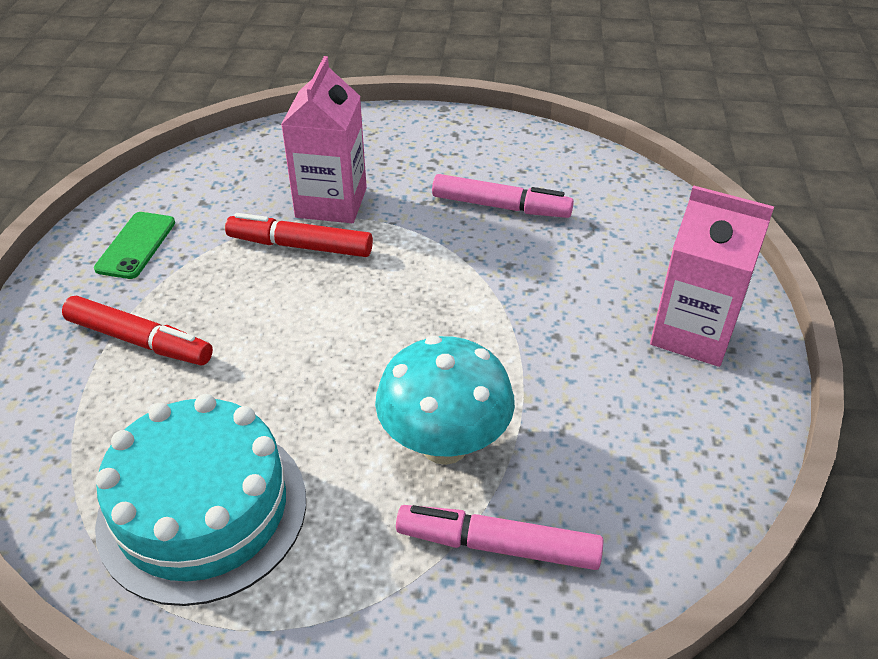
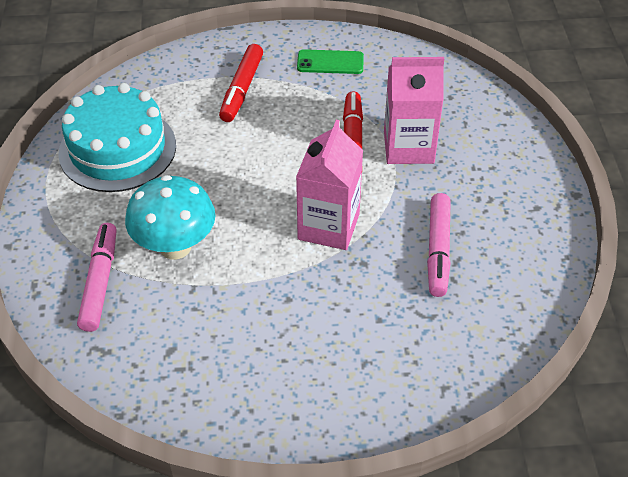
camera: 80 degrees right, 5 degrees up
(693, 333) = (308, 389): pink carton -> pink carton (328, 226)

